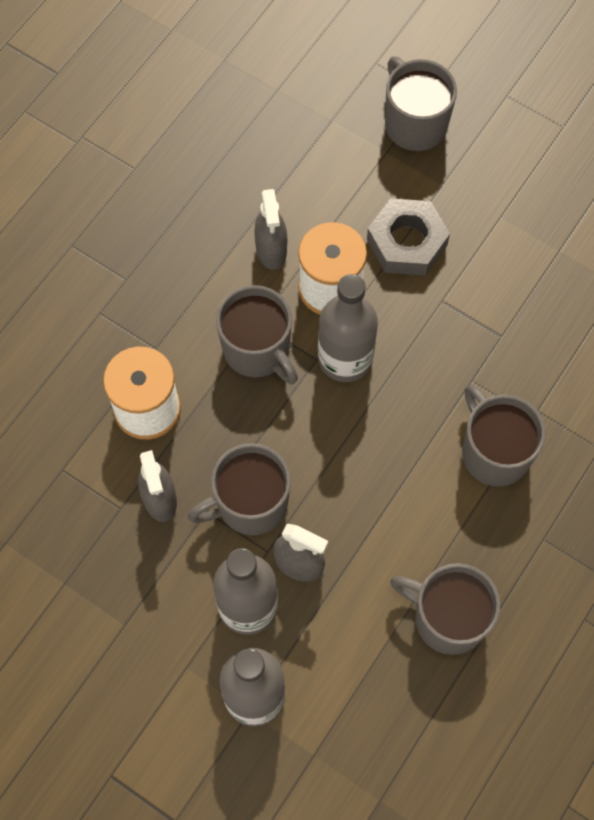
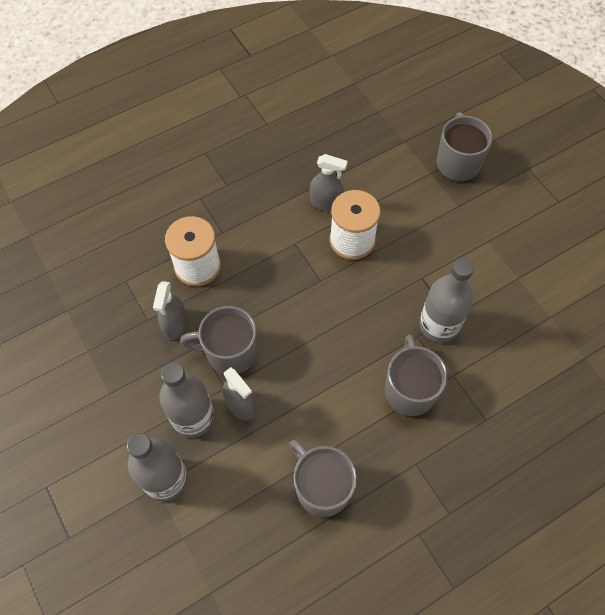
camera: 25 degrees right, 5 degrees down
(258, 350) = (285, 259): grey mug -> none
(271, 250) = (326, 202): grey spray bottle -> grey spray bottle turned 90 degrees counterclockwise
(345, 358) = (339, 287): grey bottle -> grey bottle (439, 325)
(407, 242) = (416, 232): grey nut -> none

